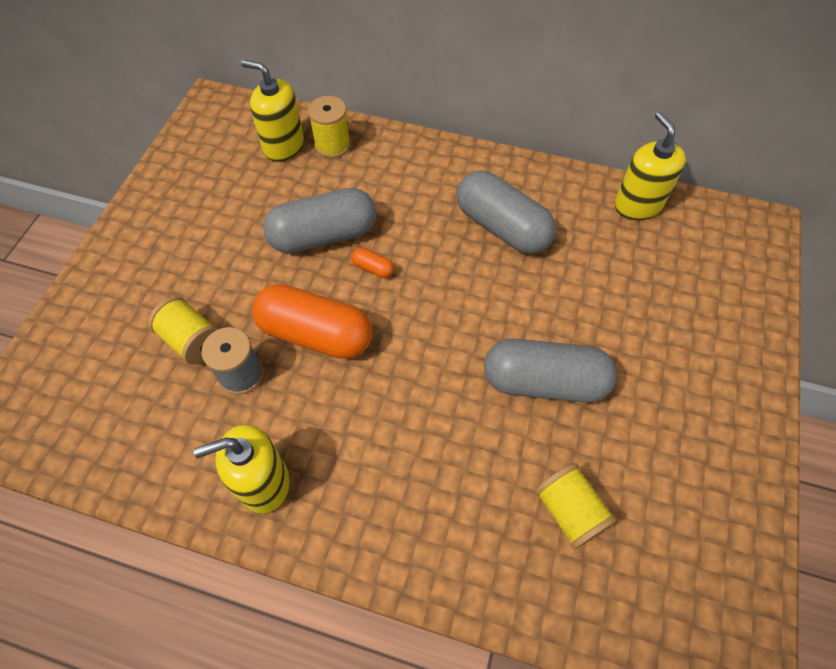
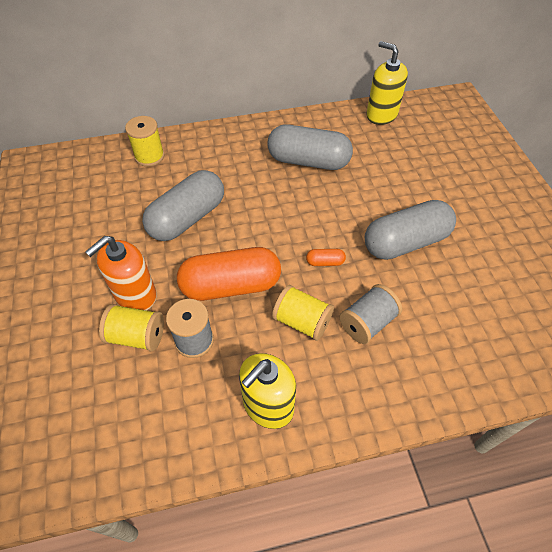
camera: 30 degrees left, 5 degrees down
(218, 296) = (135, 295): none -> orange soap dispenser
(283, 146) = (111, 171): yellow soap dispenser -> none
(373, 268) = (240, 224): orange capsule -> orange capsule (325, 262)
(429, 453) = (367, 323): none -> grey spool
(569, 511) = (478, 311): yellow spool -> yellow spool (302, 321)

